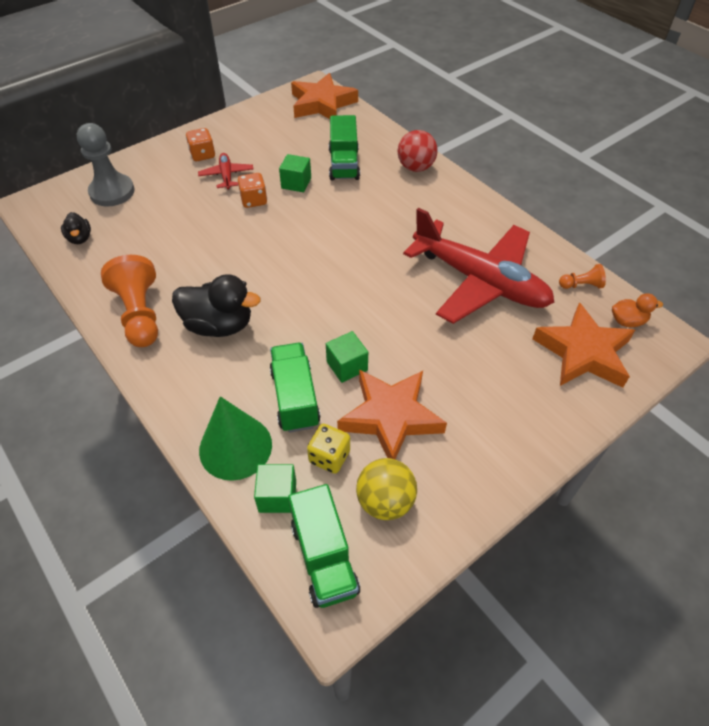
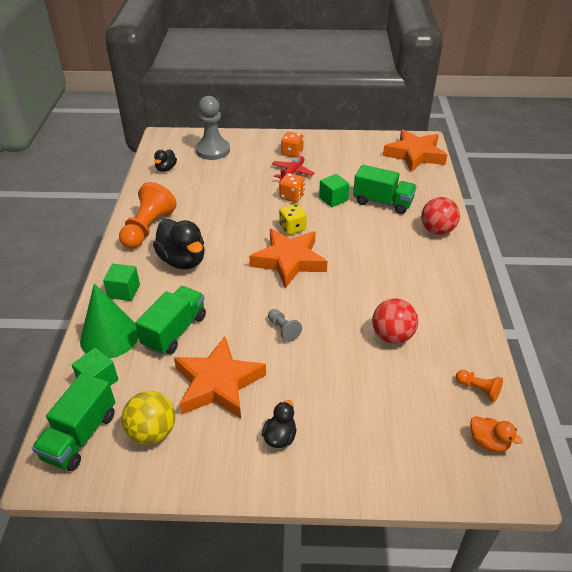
camera: 40 degrees right, 10 degrees down
(329, 457) = (152, 380): yellow dice -> yellow dice (292, 228)
(344, 164) = (382, 202): green truck -> green truck turned 105 degrees counterclockwise
(347, 366) = (229, 333): green cube -> green cube (124, 291)
(390, 332) = (283, 330): none -> grey pawn
(480, 281) = (392, 336): red plane -> red ball
(491, 424) = (280, 437): none -> black duck
(583, 352) = (417, 439): orange star -> orange star (289, 261)

